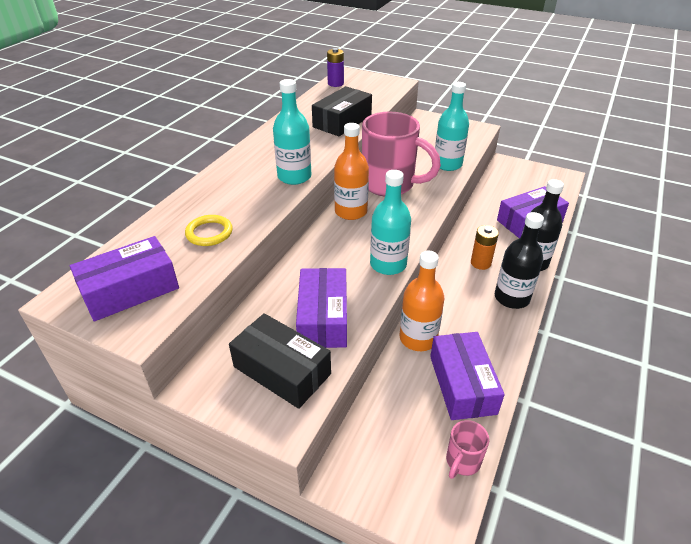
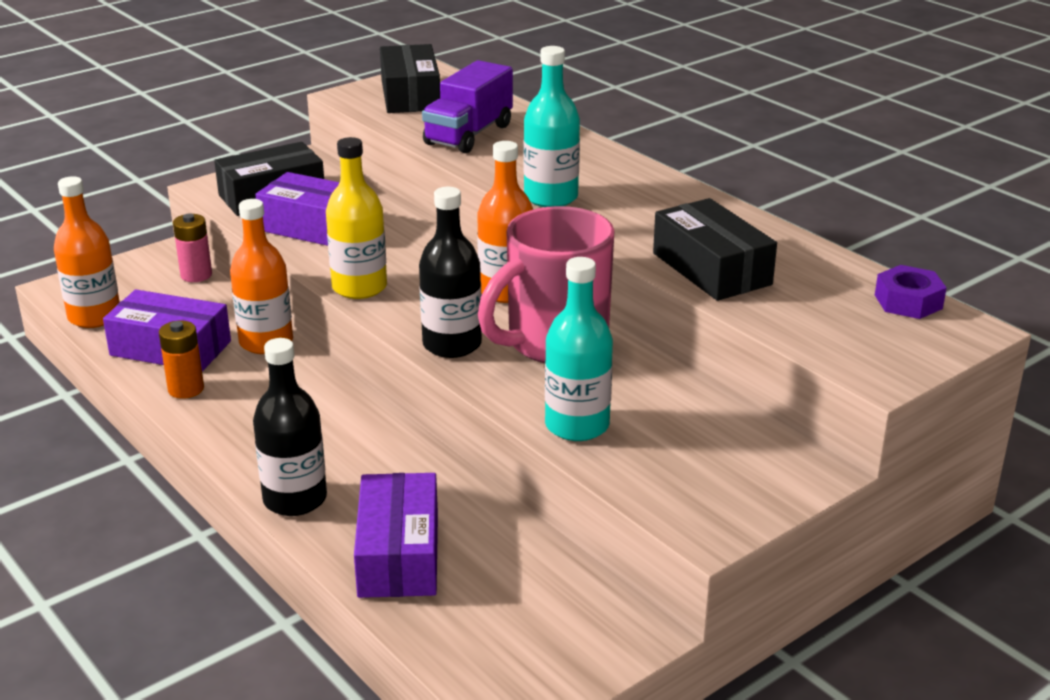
camera: 115 degrees right, 10 degrees down
(130, 290) = (410, 95): purple box -> black box
(209, 233) = (468, 135): yellow ring -> purple truck
(335, 83) = (908, 302): purple battery -> purple nut
(360, 430) = (196, 275): none -> pink battery
(388, 264) = (359, 287): turquoise bottle -> yellow bottle
(462, 462) = (94, 317): pink mug -> orange bottle
(480, 263) = (345, 446): orange battery -> orange battery (186, 389)
(511, 298) = (247, 442): black bottle -> black bottle (452, 344)

